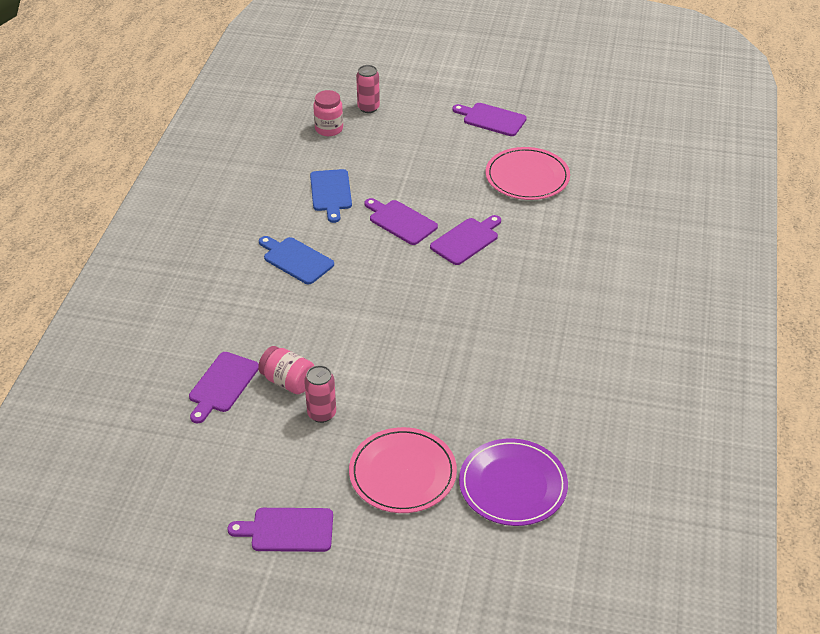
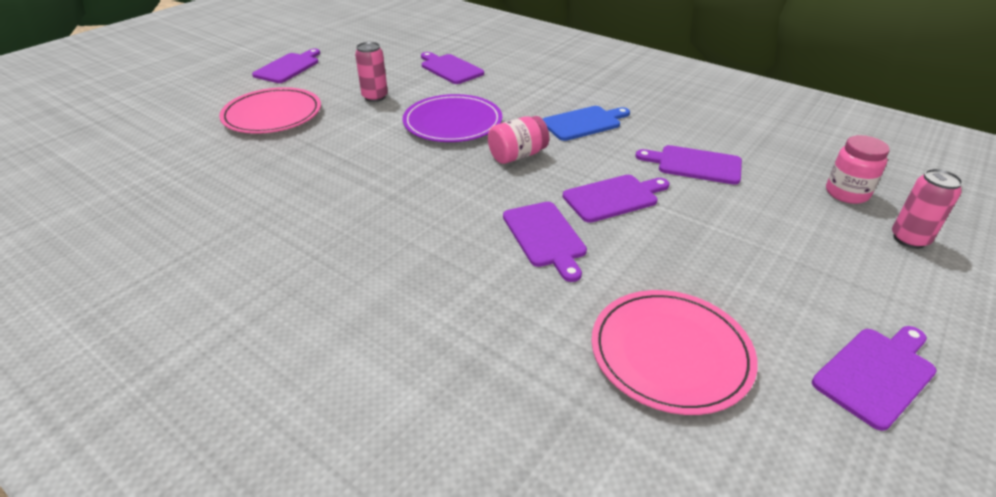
camera: 115 degrees right, 5 degrees down
(288, 381) = (425, 91): pink jar -> pink jar (517, 156)
(331, 193) = (695, 165): blue cutting board -> purple cutting board
(513, 485) = (185, 158): purple plate -> purple plate (452, 122)

